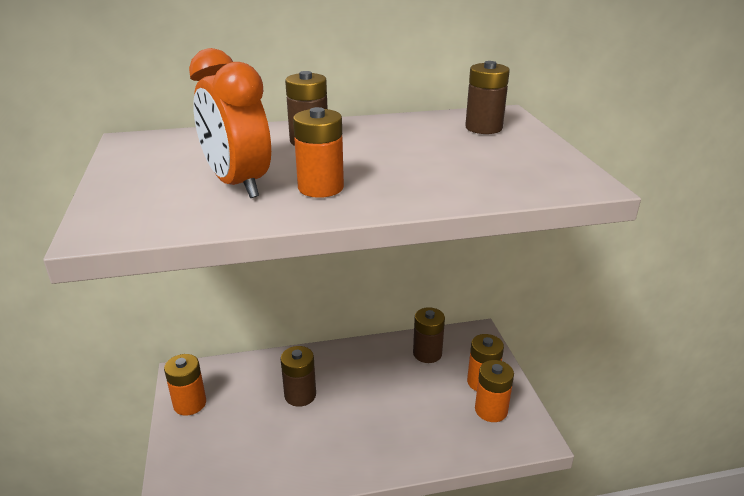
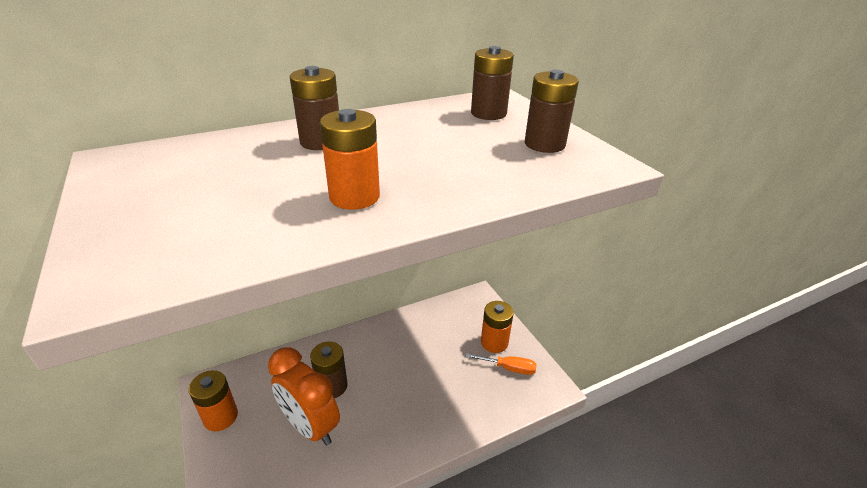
camera: 15 degrees left, 5 degrees up
(238, 184) = (258, 203): orange clock -> orange clock (310, 426)
(427, 353) = (440, 323): brown battery -> brown battery (544, 144)
(491, 410) = (508, 368): orange battery -> orange screwdriver

